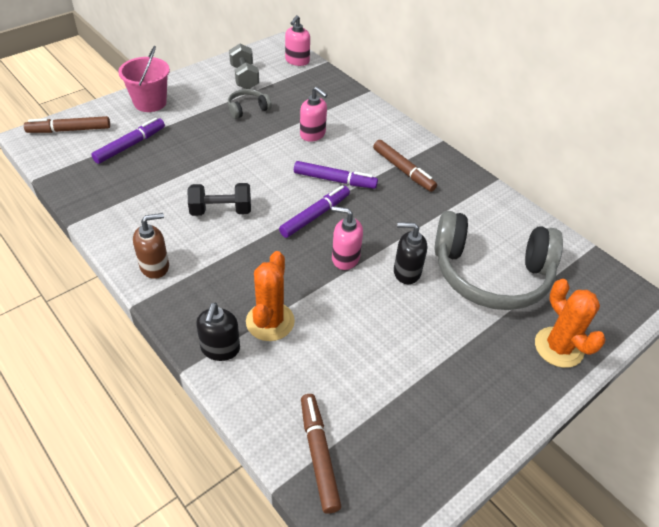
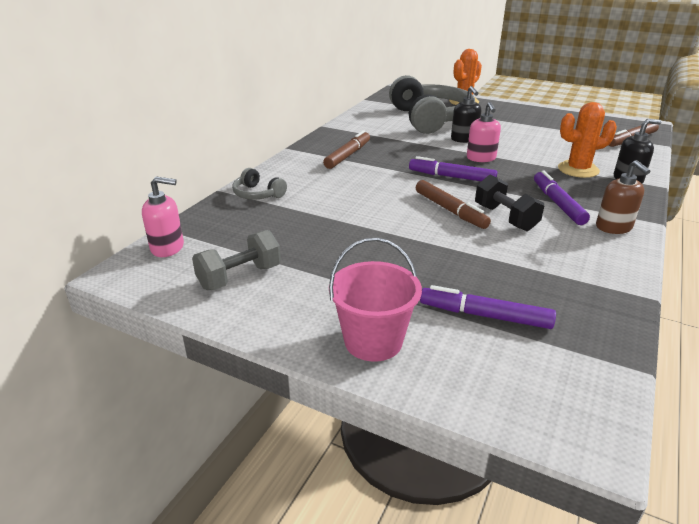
camera: 110 degrees left, 15 degrees down
(69, 130) = (524, 398): brown marker -> brown marker (450, 210)
(155, 266) = (614, 227): brown soap dispenser -> brown soap dispenser turned 150 degrees counterclockwise
(247, 109) = (318, 252): grey headphones -> grey headphones (258, 194)
(313, 134) = (333, 202): pink soap dispenser -> none
(334, 180) = (395, 178): purple marker -> purple marker (557, 203)

